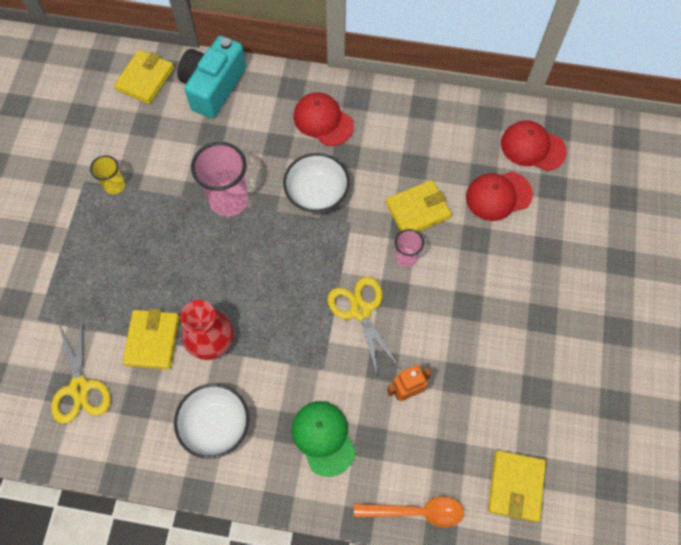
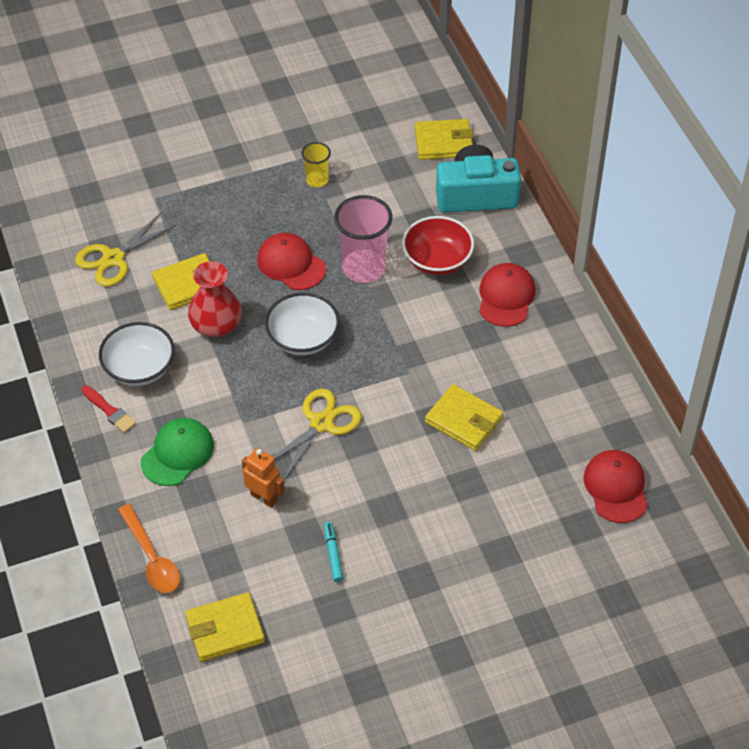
camera: 60 degrees right, 15 degrees down
(244, 473) = (109, 411): none -> red brush
(257, 146) = (437, 260): none -> red bowl
(317, 193) = (421, 330): white bowl -> white bowl (303, 339)
(406, 257) = (403, 434): pink cup -> none
(488, 367) = (333, 554): none -> turquoise marker
(498, 196) = (532, 482): red cap -> red cap (291, 264)

